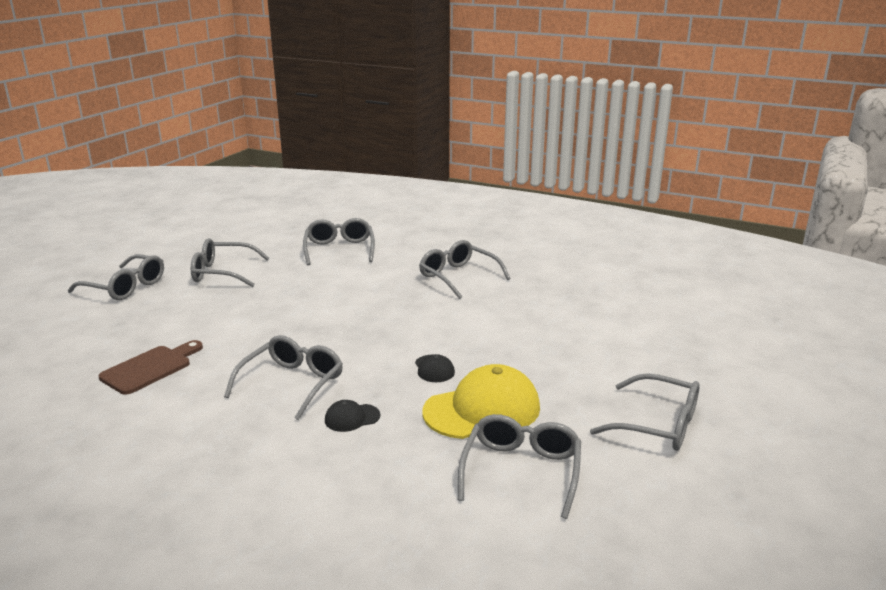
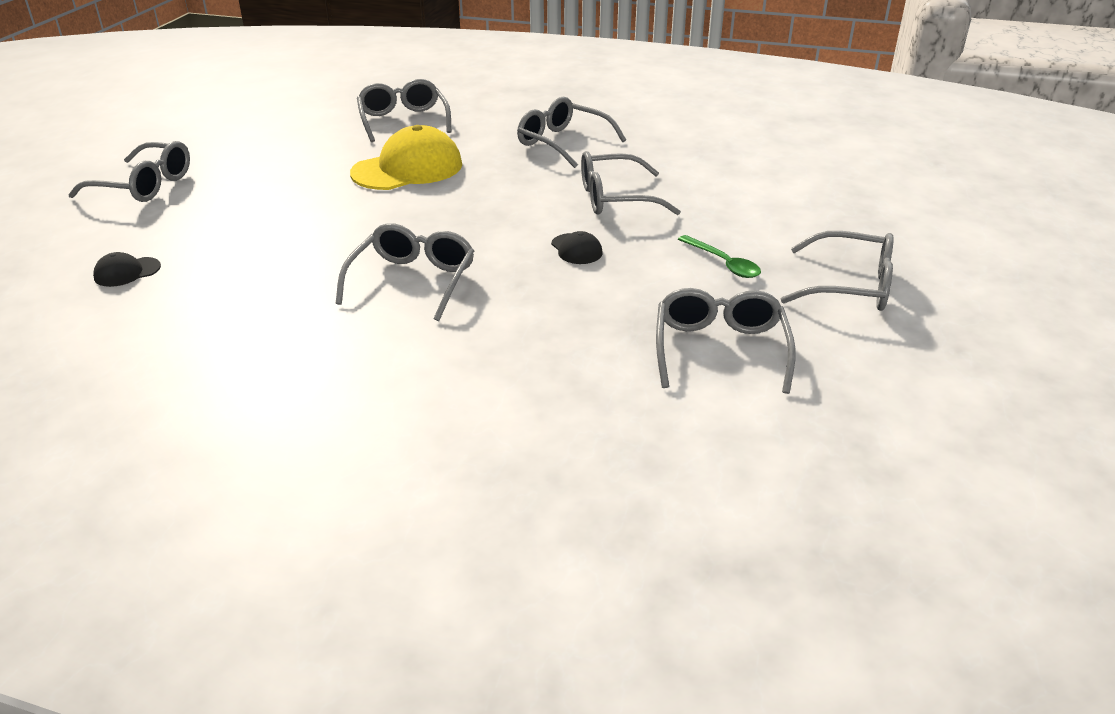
camera: 10 degrees left, 10 degrees up
(150, 368) = (224, 279): brown cutting board -> none
(222, 273) = (265, 159): grey glasses -> grey glasses (615, 198)
(352, 418) = (502, 312): black cap -> black cap (127, 272)
(482, 410) = (650, 289): yellow cap -> yellow cap (407, 169)
(553, 393) = (723, 263): none -> green spoon

